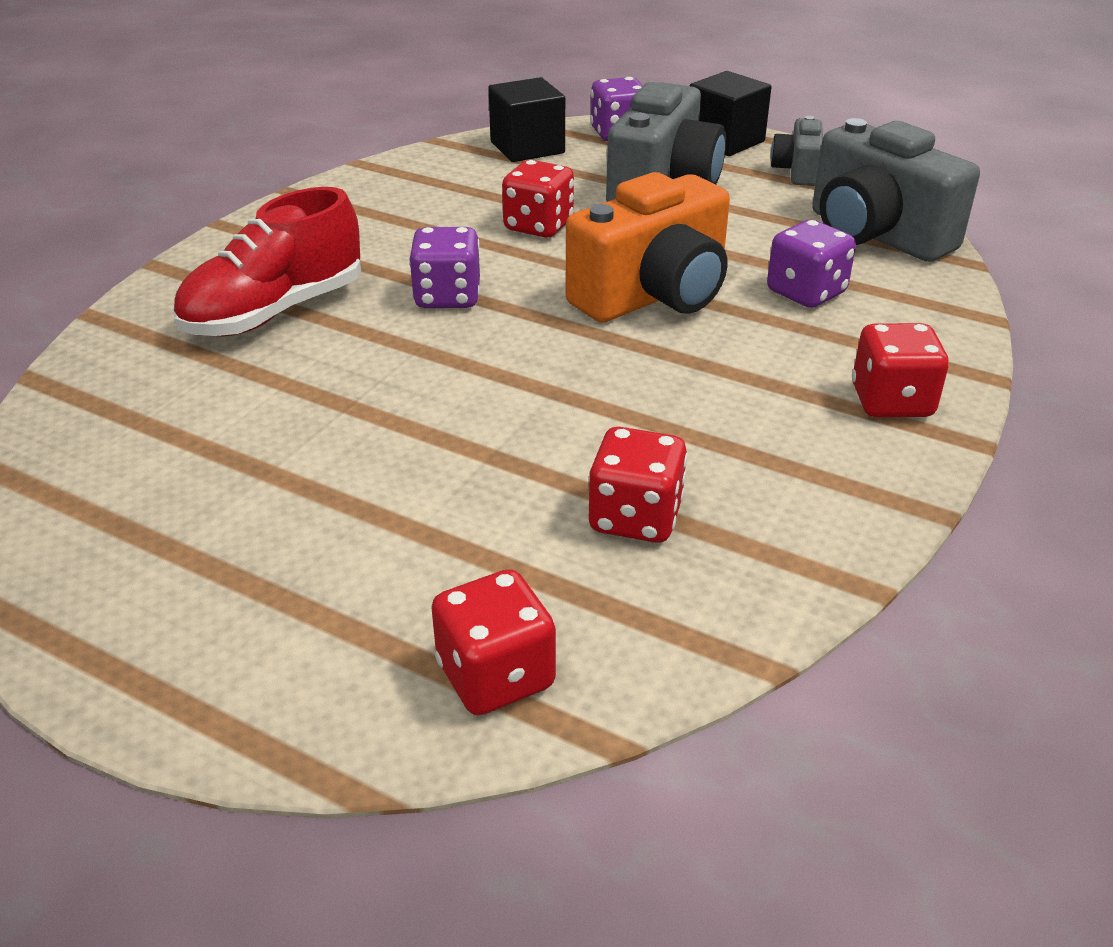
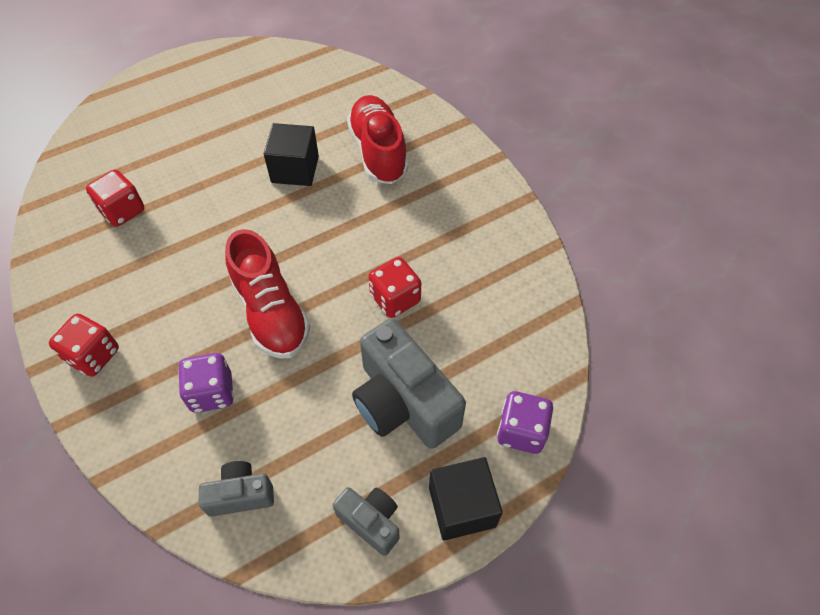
camera: 120 degrees right, 20 degrees up
(447, 297) = (342, 221): purple dice -> none
(495, 676) = (95, 140): red dice -> none
(527, 147) = (528, 353): black cube -> black cube (295, 169)
(654, 296) = (271, 312): orange camera -> red shoe
(875, 235) = (241, 495): grey camera -> grey camera, size x0.53

